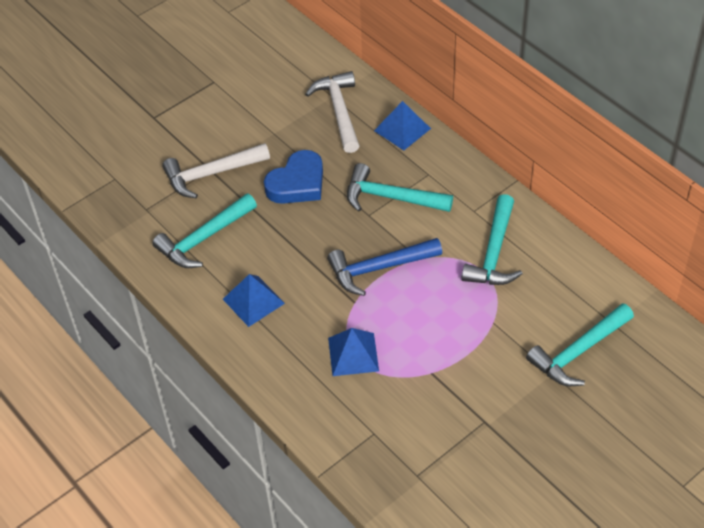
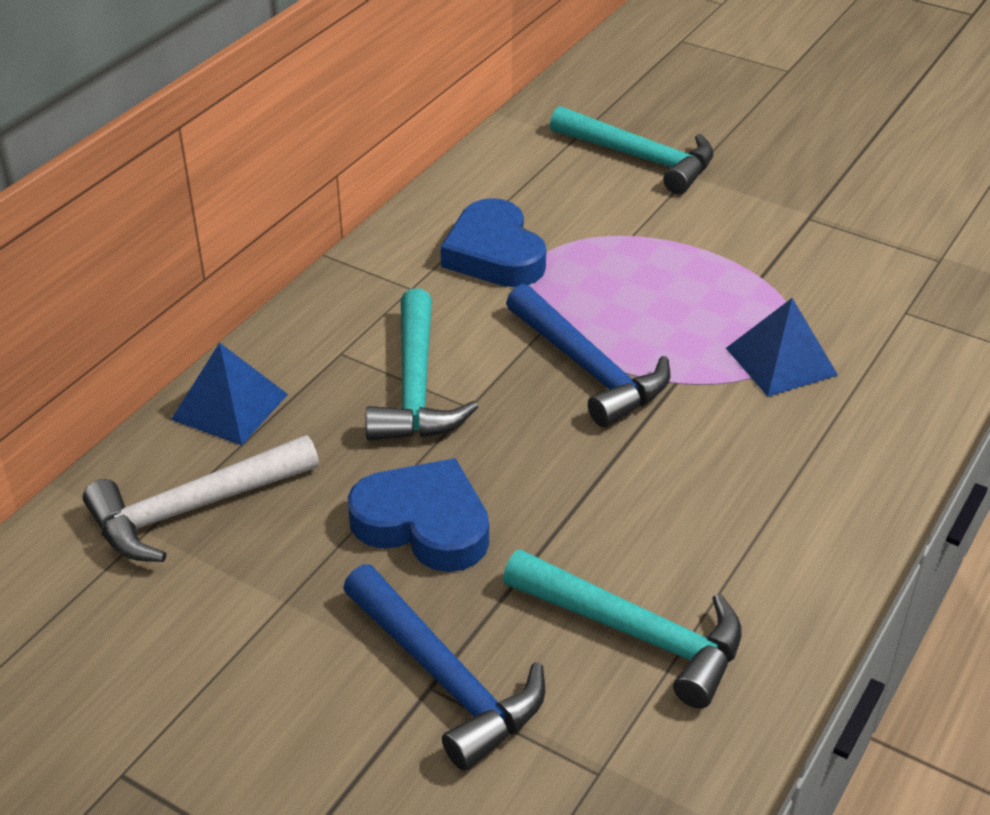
camera: 110 degrees left, 10 degrees down
(211, 174) = (445, 678): white hammer -> blue hammer
(253, 301) = (748, 511): blue pyramid -> none
(494, 253) = (494, 254): turquoise hammer -> blue heart

